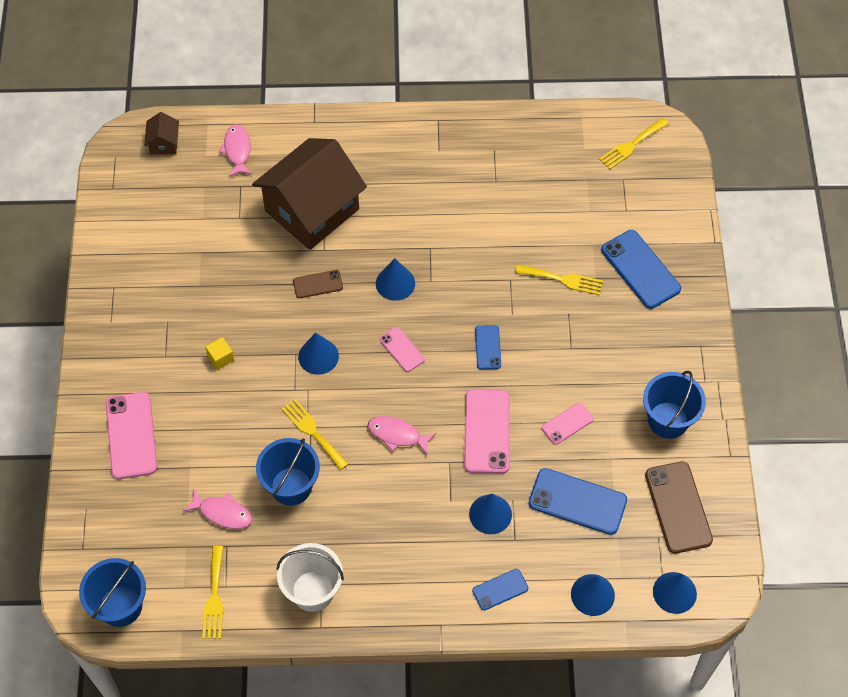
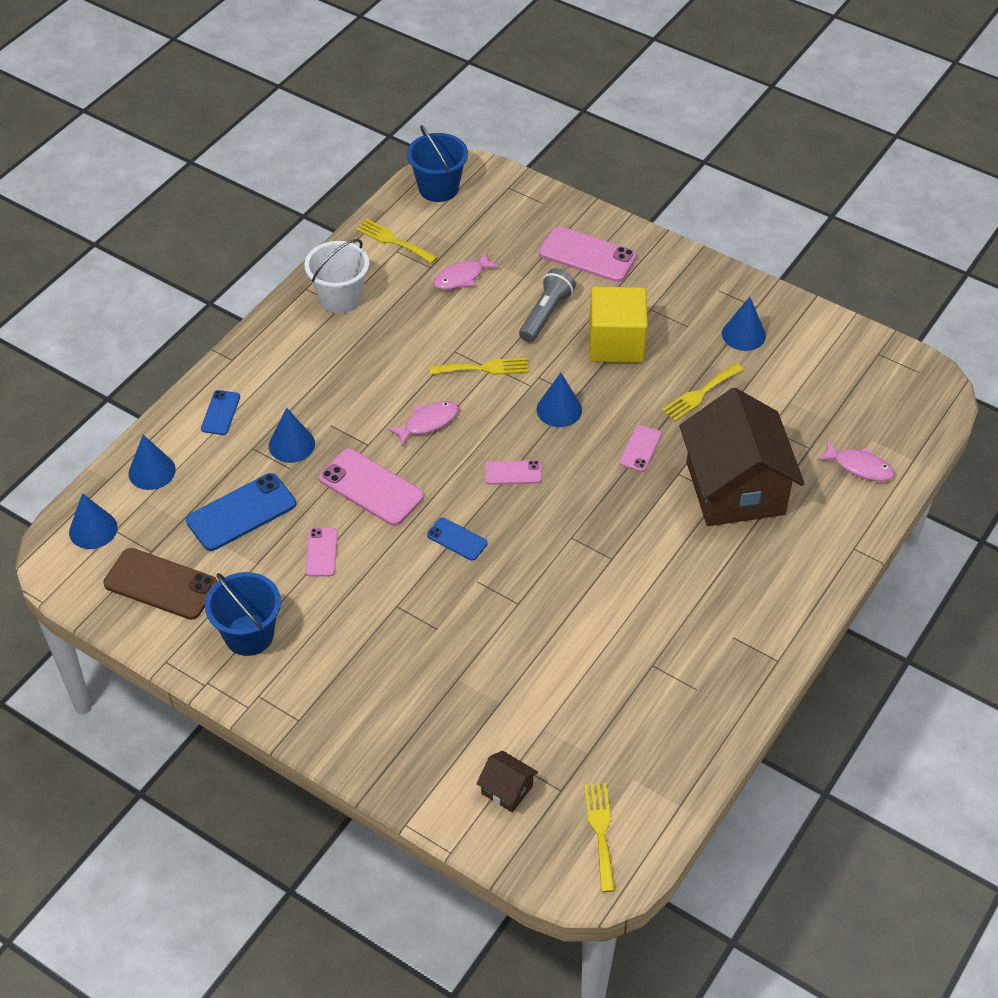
camera: 125 degrees right, 10 degrees down
(164, 143) = (911, 415): brown house -> brown house (507, 790)
(221, 358) = (616, 343): yellow cube -> yellow cube, size x2.48
(223, 424) = (546, 314): none -> grey flashlight
(291, 486) = (445, 329): blue bucket -> none
(318, 284) = (640, 448): brown phone -> pink phone
(395, 283) = (592, 507): blue cone -> blue cone (743, 334)
(563, 279) = (479, 648): yellow fork -> yellow fork (700, 394)
(640, 269) = (432, 727): blue phone -> none

